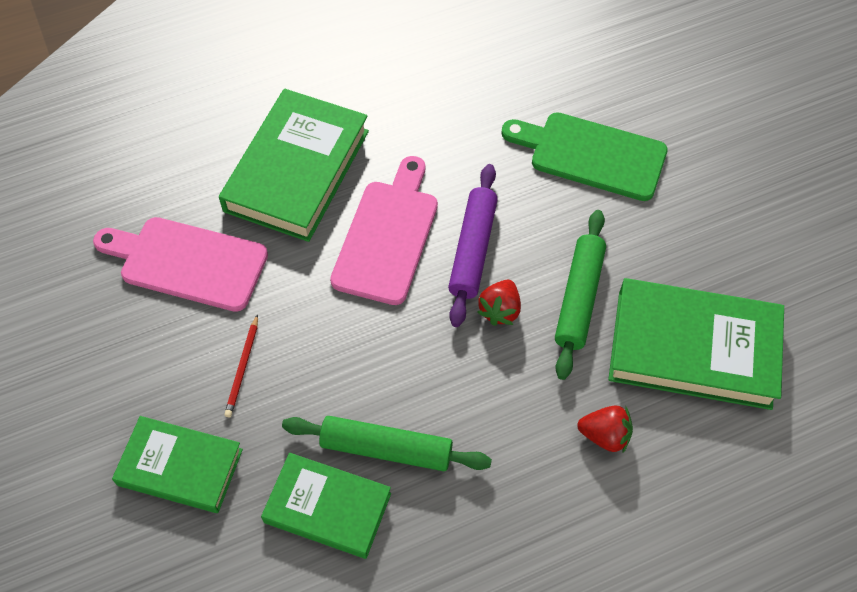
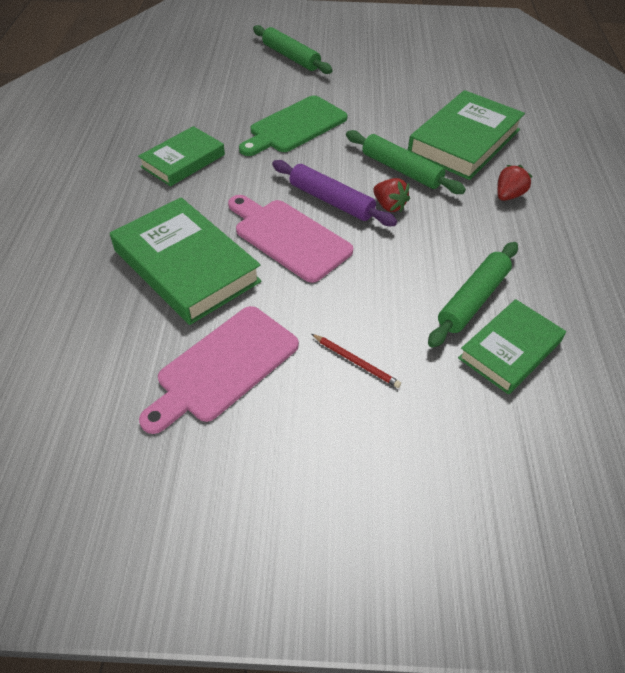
camera: 65 degrees left, 10 degrees down
(180, 467) = (432, 437): green book -> green book (183, 161)
(745, 82) = (291, 57): none -> green rolling pin

